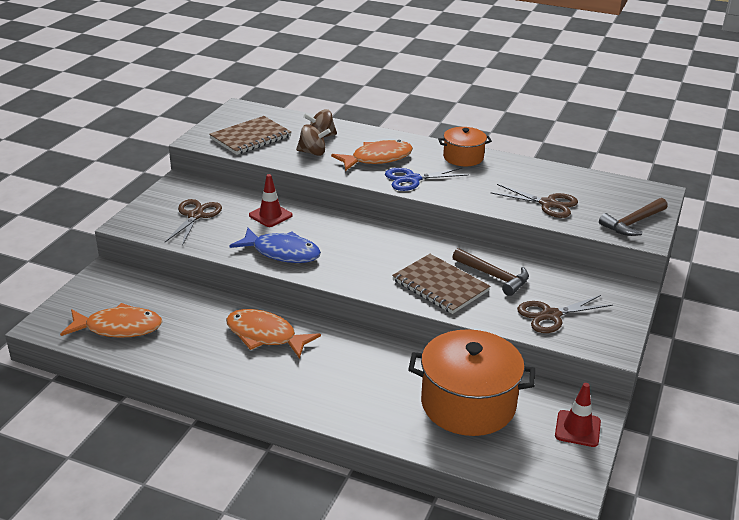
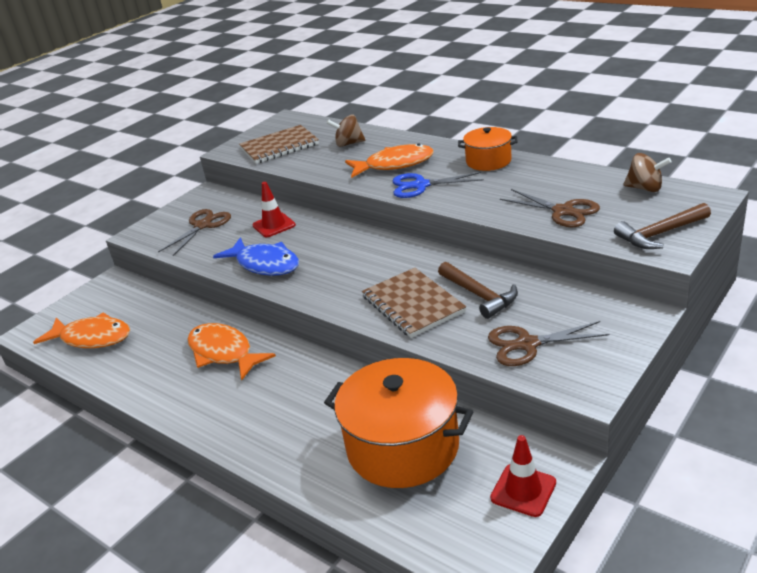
camera: 20 degrees right, 0 degrees up
(313, 153) = (331, 160): brown spinning top -> brown spinning top (645, 188)

